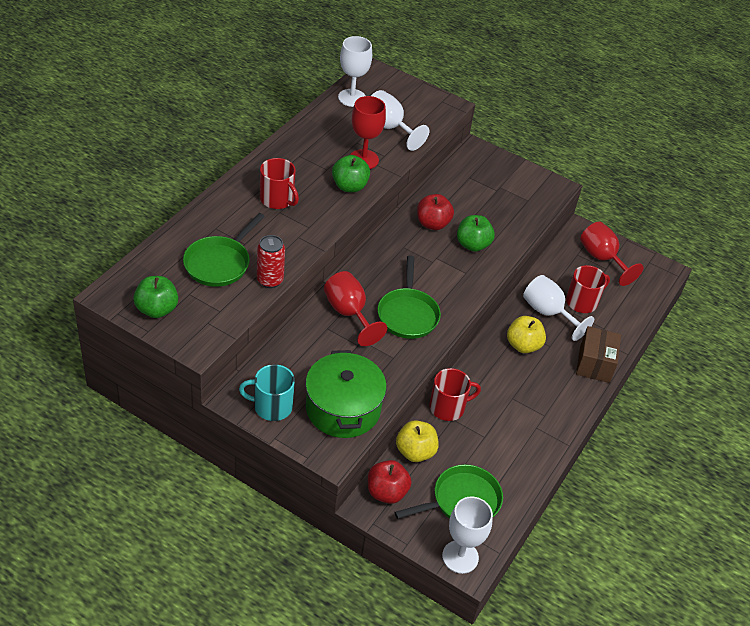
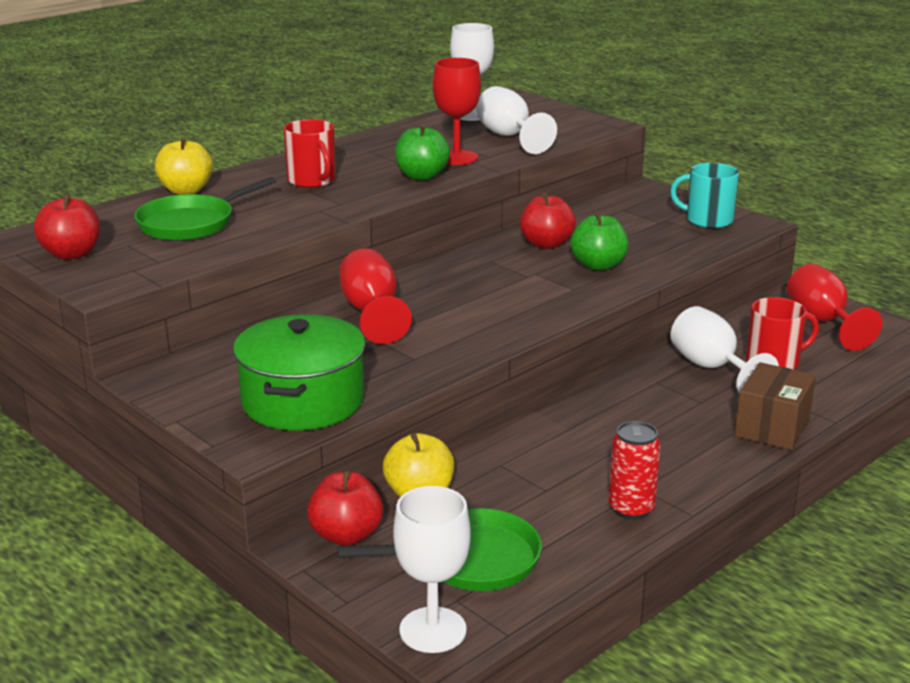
camera: 20 degrees right, 20 degrees down
(157, 309) = (72, 254): green apple -> red apple
(270, 280) = (250, 241): red can -> red can (631, 509)
(272, 406) = (194, 389): turquoise mug -> turquoise mug (708, 220)
(408, 314) = (462, 319): green pan -> none
(448, 407) = (499, 451): red mug -> none
(523, 345) = (655, 398): yellow apple -> yellow apple (186, 191)

